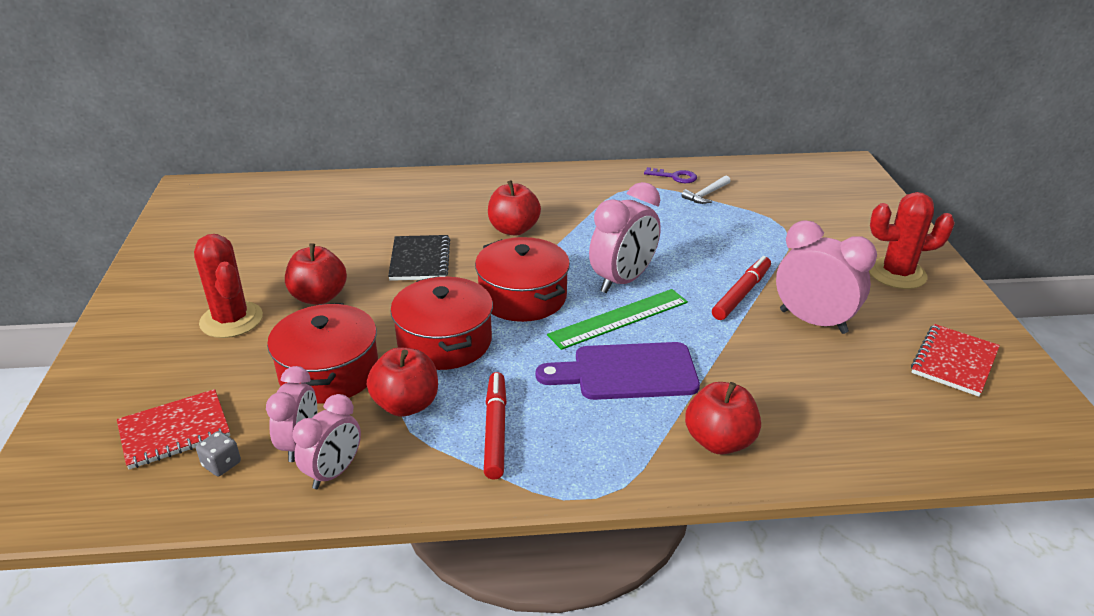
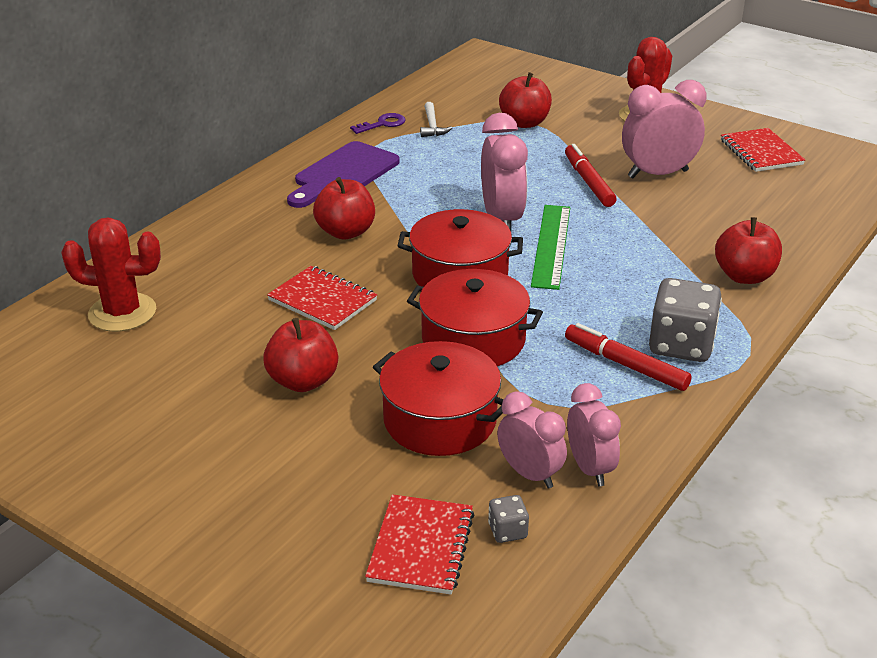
camera: 50 degrees left, 0 degrees up
(231, 320) = (268, 450): red cactus -> red cactus (122, 313)
(406, 404) = (540, 395): red apple -> red apple (524, 123)
(419, 260) = (322, 300): black notebook -> red notebook
(560, 449) = (681, 345): none -> grey dice
(627, 372) = (624, 274): purple cutting board -> purple cutting board (343, 174)

